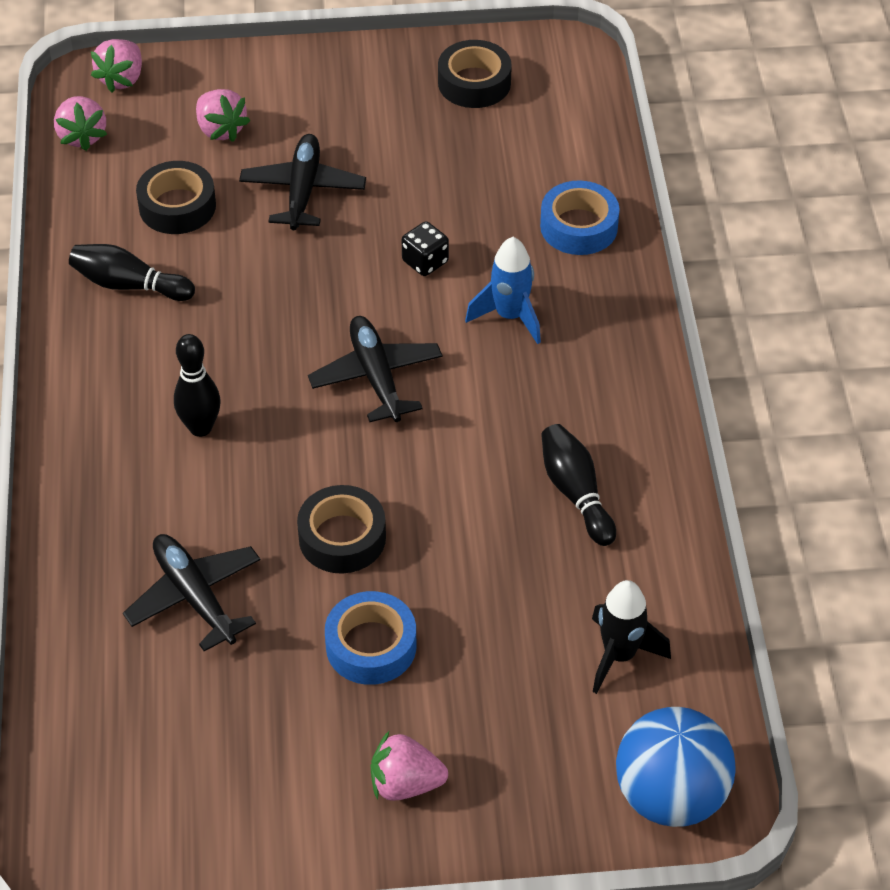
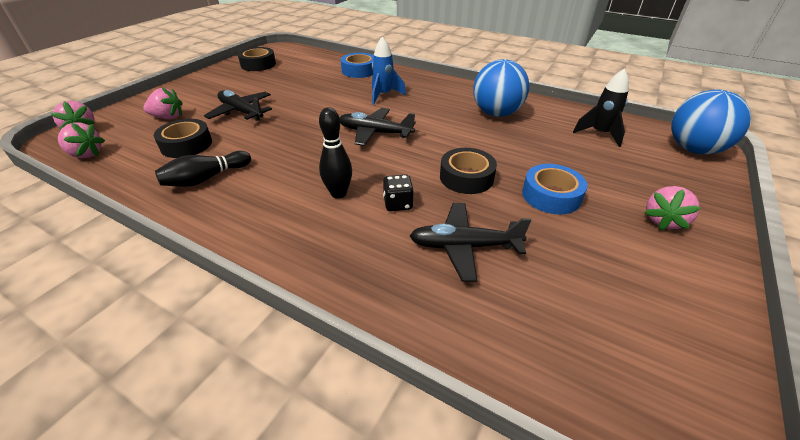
camera: 55 degrees left, 10 degrees down
(425, 262) = (328, 101): black dice -> black dice (398, 204)
(575, 493) = (496, 113): black bowling pin -> blue ball

